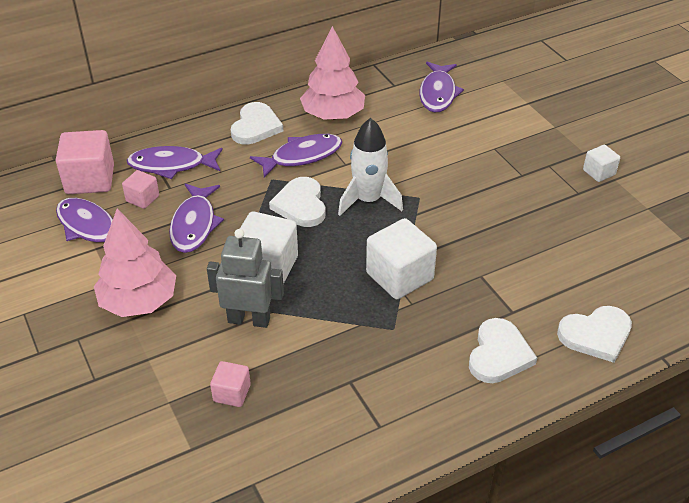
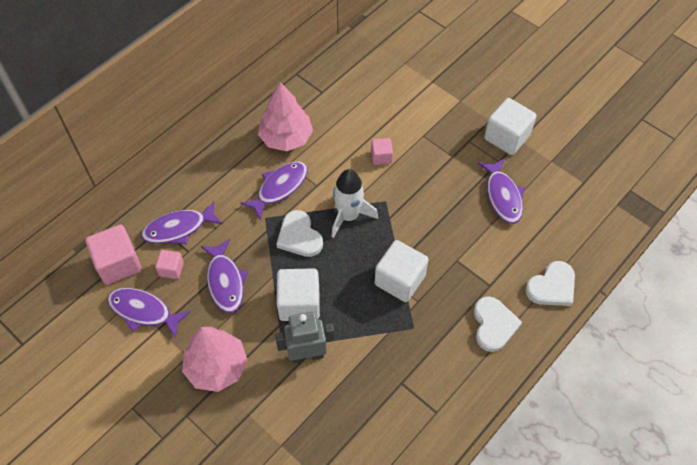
camera: 20 degrees left, 15 degrees up
(232, 393) = (323, 422): pink cube -> pink cube (381, 157)
(256, 127) = (229, 168): white heart -> none
(438, 93) = (359, 91): purple fish -> purple fish (502, 196)
(599, 172) = (506, 137): white cube -> white cube, size x1.86

